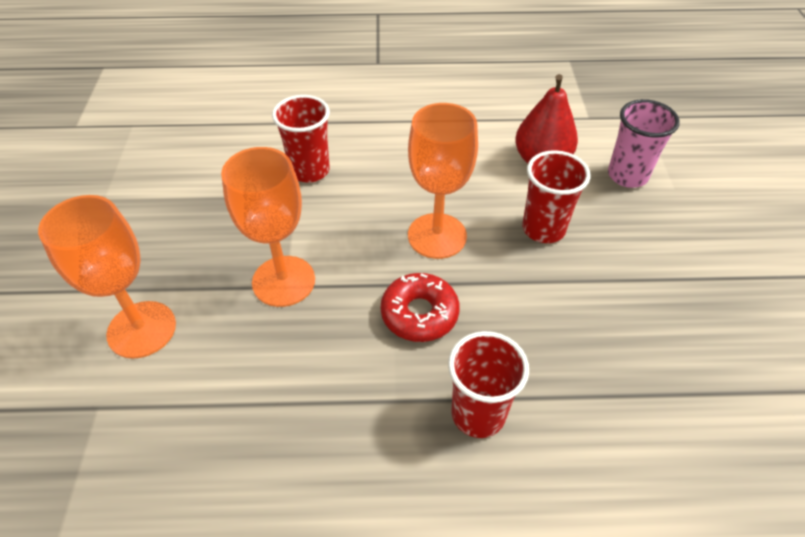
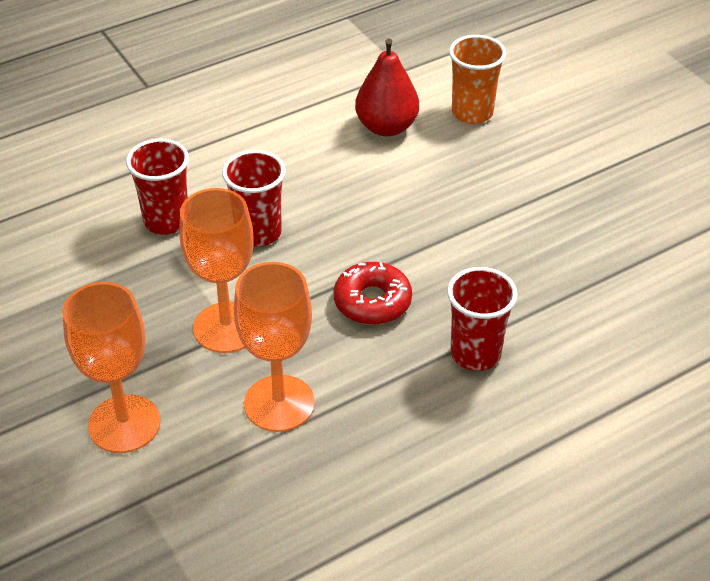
camera: 30 degrees left, 5 degrees down
(437, 236) = (339, 232): orange goblet -> orange goblet (279, 403)
(543, 229) = (430, 188): red cup -> red cup (258, 233)
(627, 175) = (472, 113): pink cup -> orange cup

